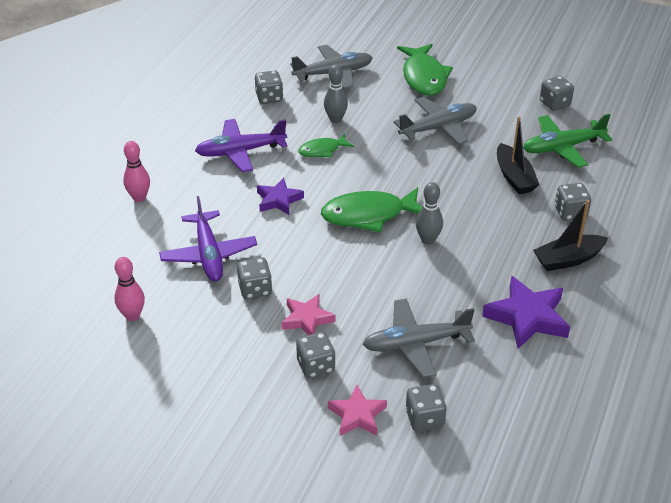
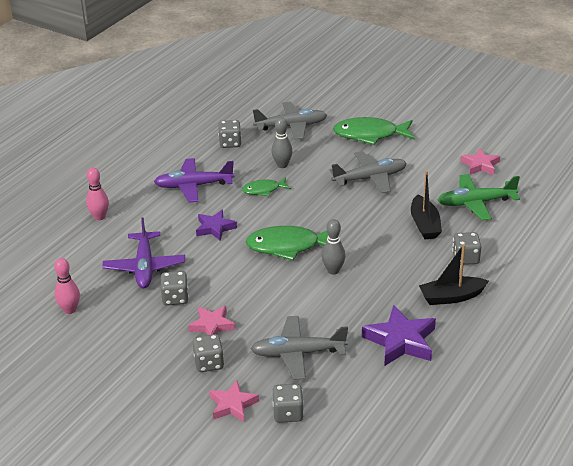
camera: 10 degrees right, 5 degrees down
(424, 77) = (370, 135): green fish -> green fish turned 90 degrees clockwise
(554, 104) = (480, 165): grey dice -> pink star

